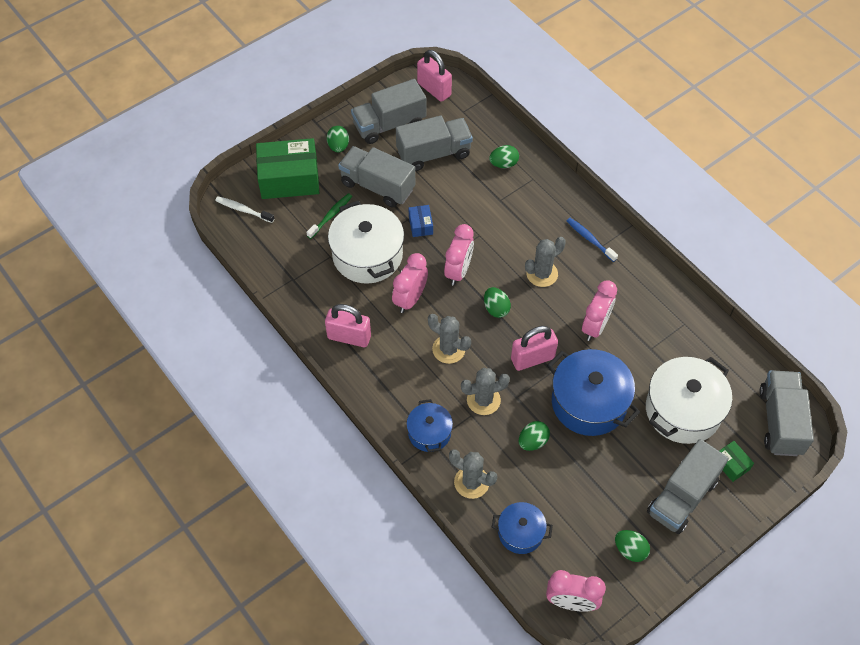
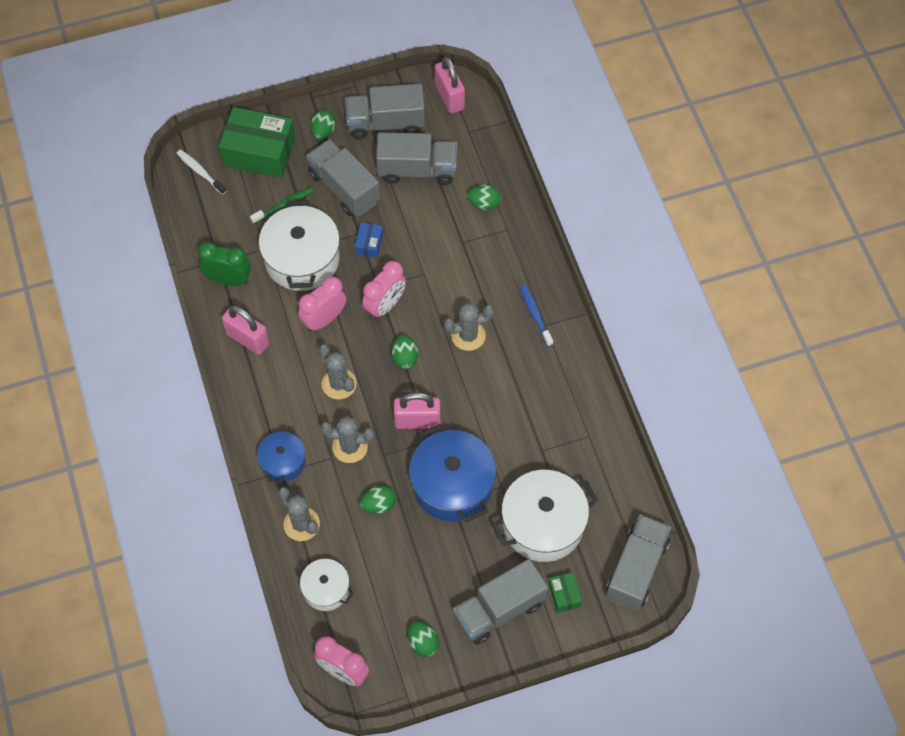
camera: 20 degrees right, 5 degrees up
(309, 292) = (228, 279): none -> green clock
(520, 533) = (326, 589): blue pot -> white pot
(595, 326) = (496, 408): pink clock -> none

